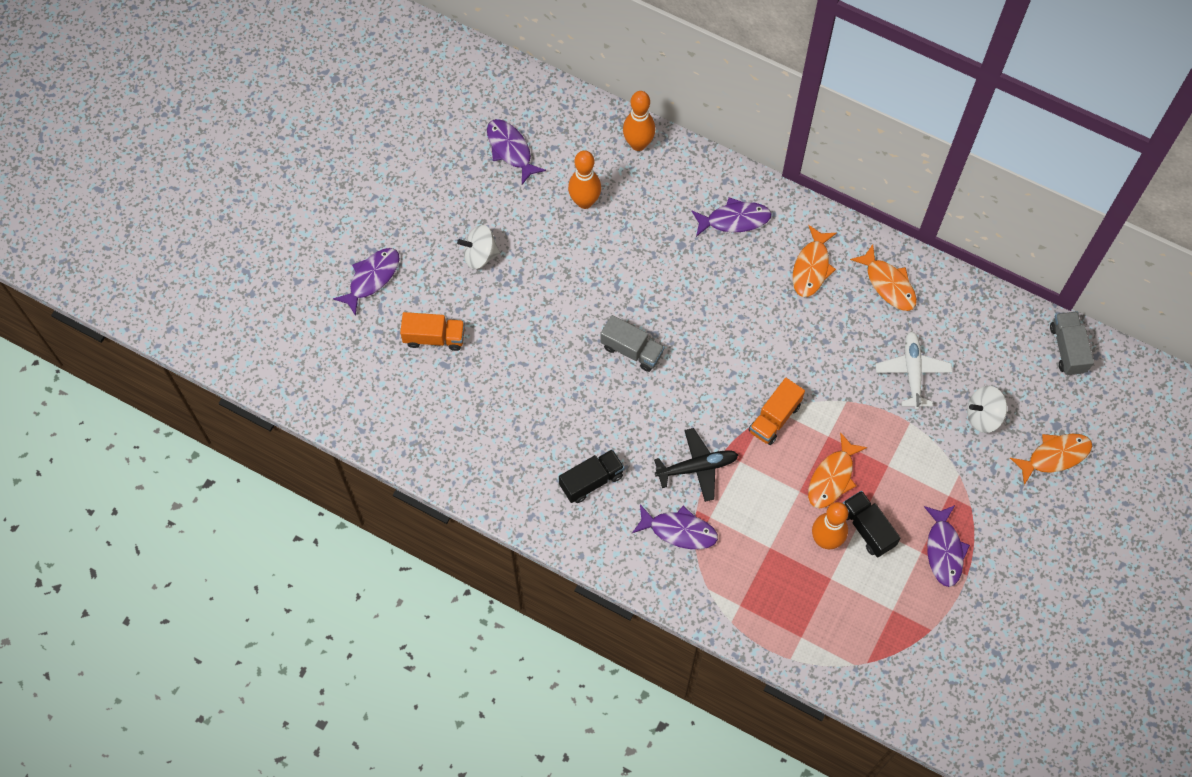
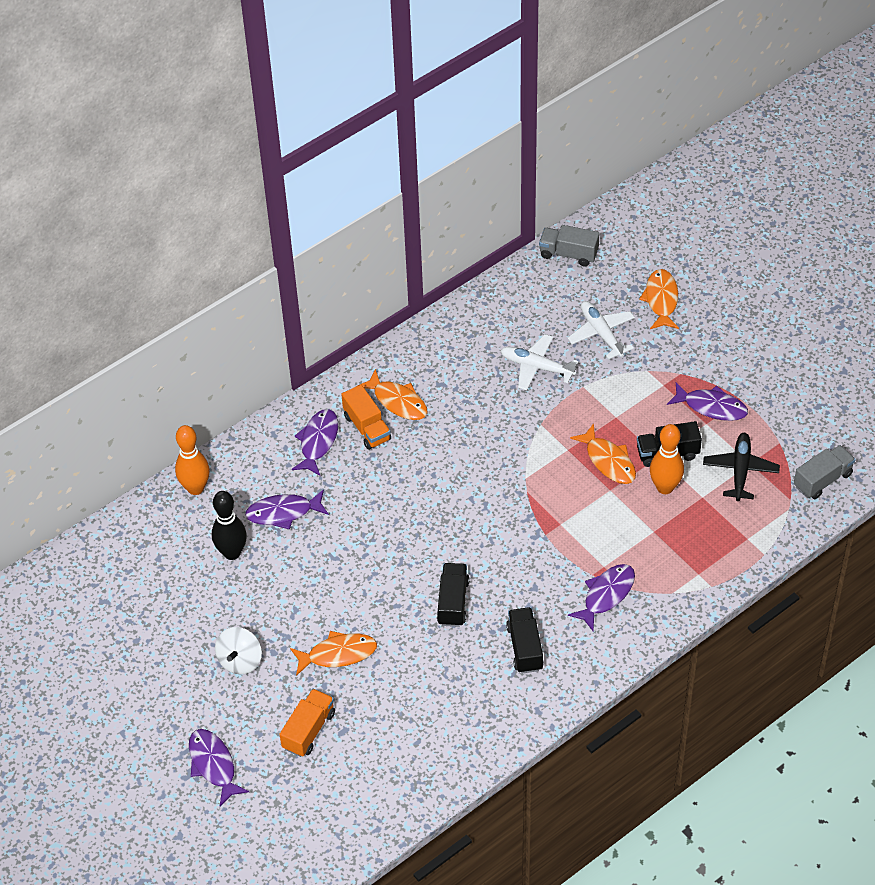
camera: 65 degrees left, 15 degrees down
(510, 150) = (140, 595): purple fish -> purple fish (283, 513)
(584, 201) = (232, 553): orange bowling pin -> black bowling pin
(613, 401) = (453, 602): none -> black truck
(631, 350) = (408, 569): grey truck -> grey truck (822, 480)
(697, 467) = (551, 559): black plane -> black plane (740, 471)
(774, 418) = (531, 482): orange truck -> orange truck (367, 428)
(888, 284) = (443, 352): orange fish -> orange fish (338, 654)
(983, 416) = (601, 333): white spinning top -> white plane

